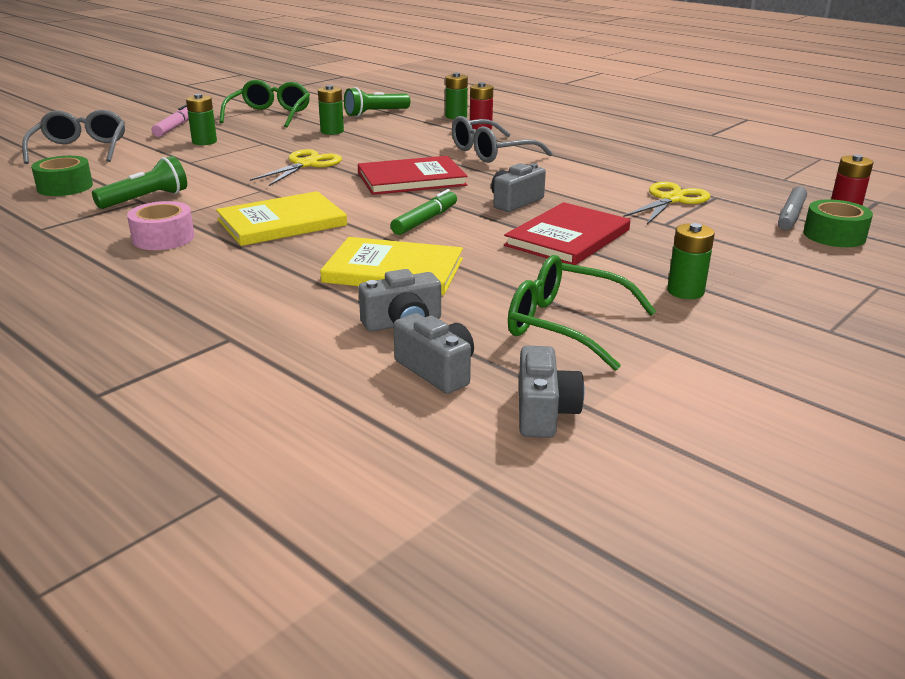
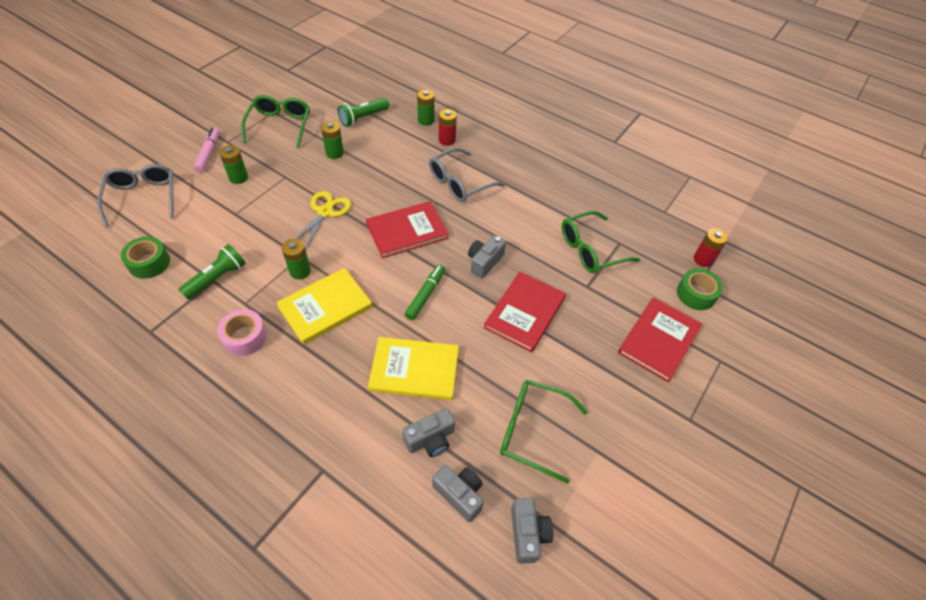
camera: 10 degrees left, 25 degrees up
(671, 199) = (590, 250): yellow scissors -> green glasses
(685, 291) = (603, 379): green battery -> green battery (300, 271)
(775, 266) = (659, 340): none -> red book
(791, 216) = (669, 268): grey marker -> none

